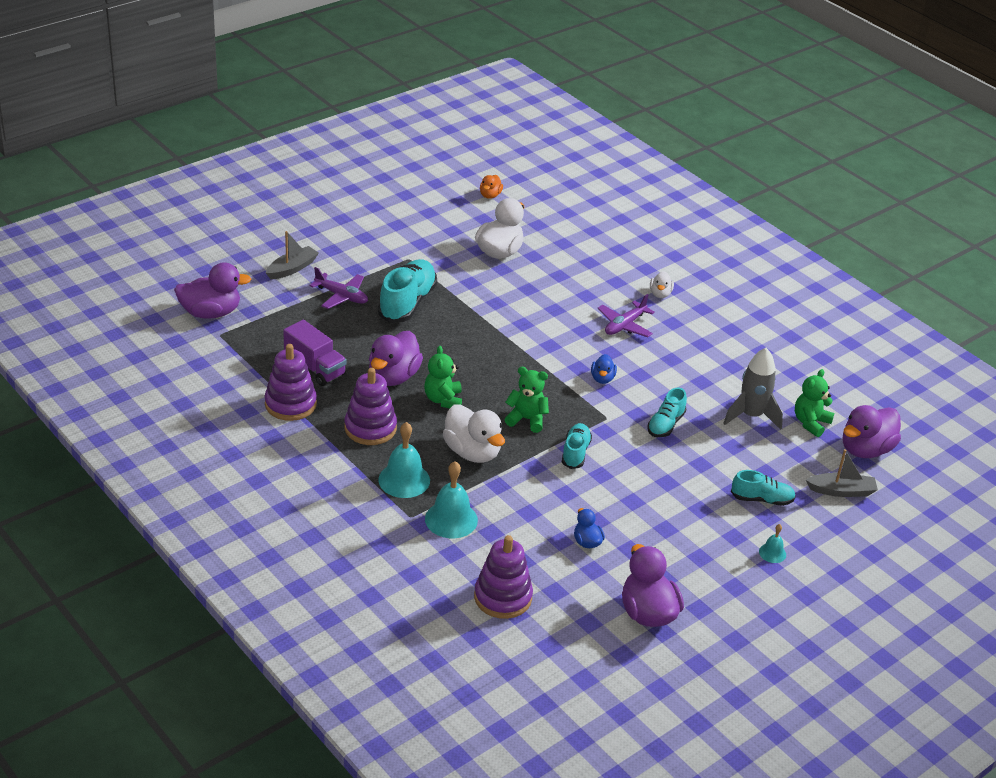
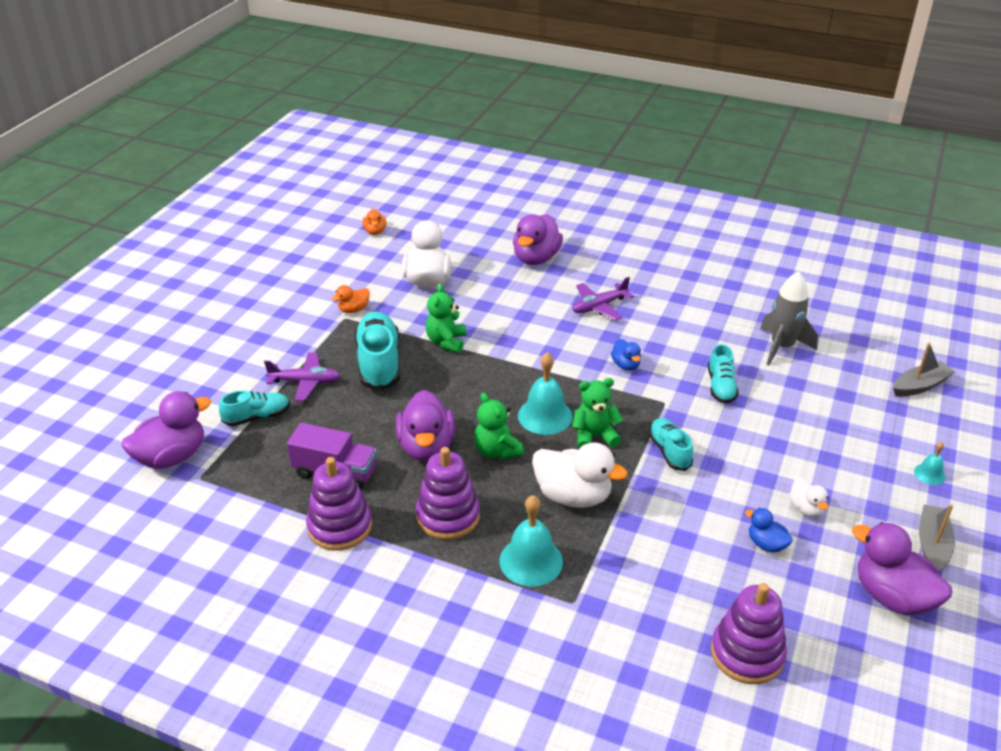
camera: 25 degrees left, 0 degrees up
(292, 268) = (230, 373): grey boat -> grey boat (932, 545)
(421, 254) = (353, 309): none -> orange duck
(451, 519) = (616, 584): turquoise bell -> turquoise bell (545, 416)
(624, 325) = (599, 306): purple plane -> purple plane turned 45 degrees clockwise
(660, 294) = (603, 266): white duck -> white duck (806, 508)
(762, 499) = (868, 424): turquoise shoe -> turquoise shoe (257, 417)
(810, 423) = (833, 333): green teddy bear -> green teddy bear (446, 342)
(865, 449) = (898, 339): purple duck -> purple duck (536, 258)

